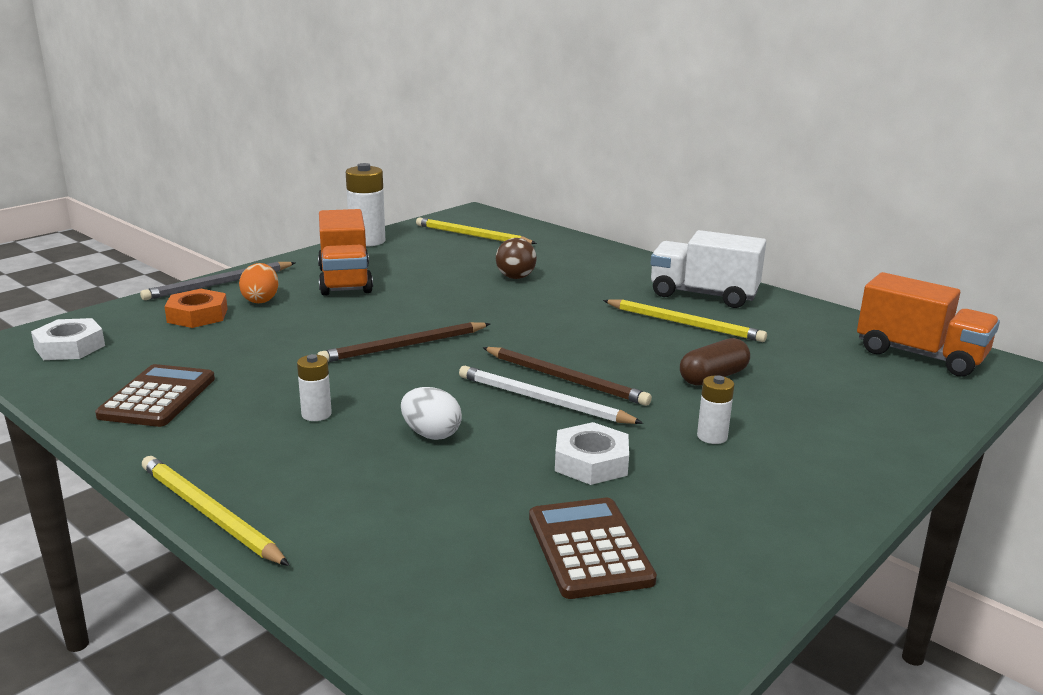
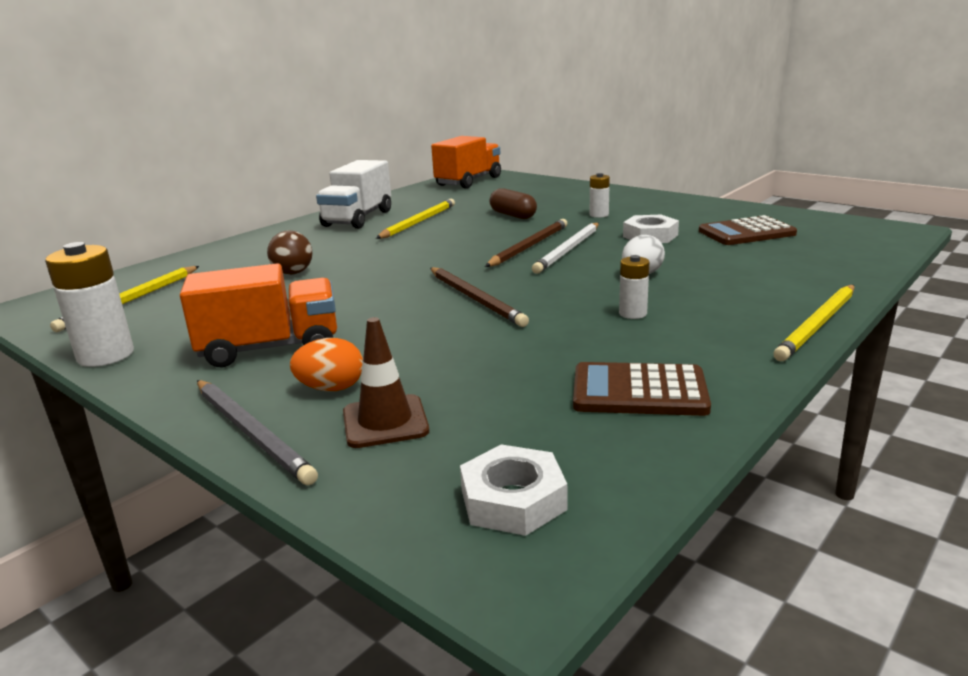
camera: 90 degrees left, 0 degrees up
(197, 315) = (385, 422): orange nut -> brown traffic cone

